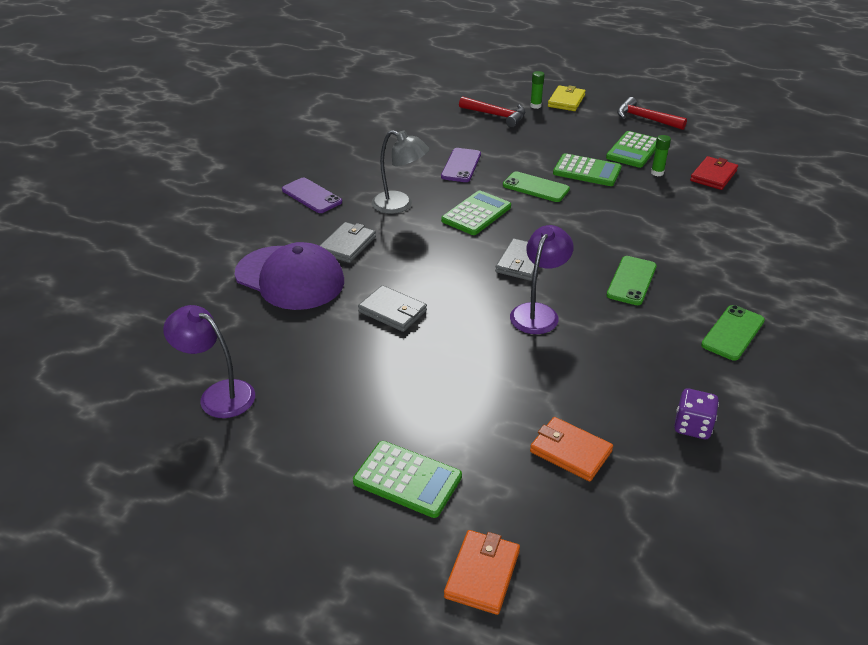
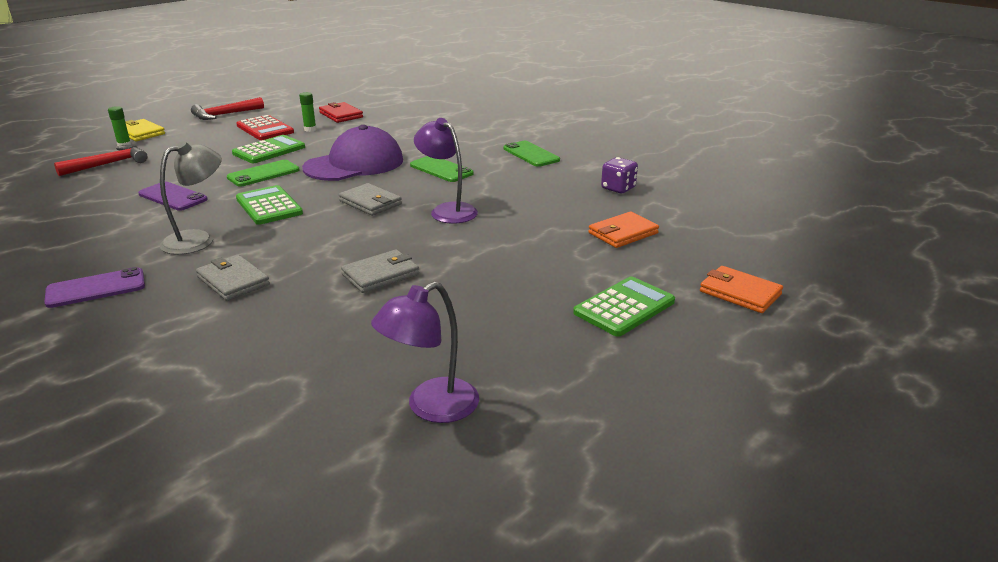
camera: 70 degrees left, 10 degrees down
(290, 278) = (253, 327): purple cap -> purple cap (354, 164)
(633, 150) = (265, 129): green calculator -> red calculator

